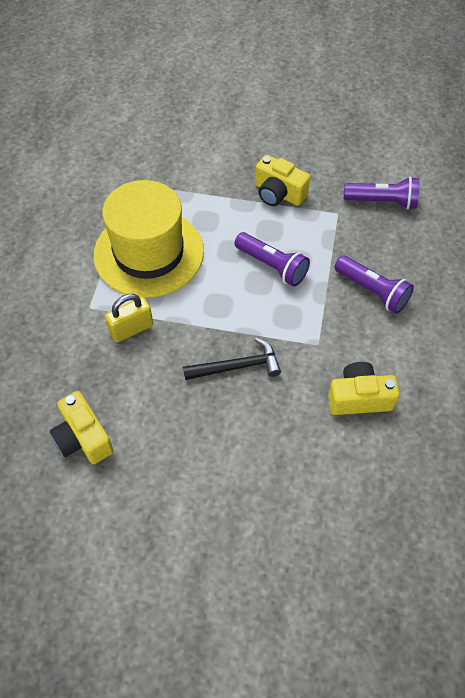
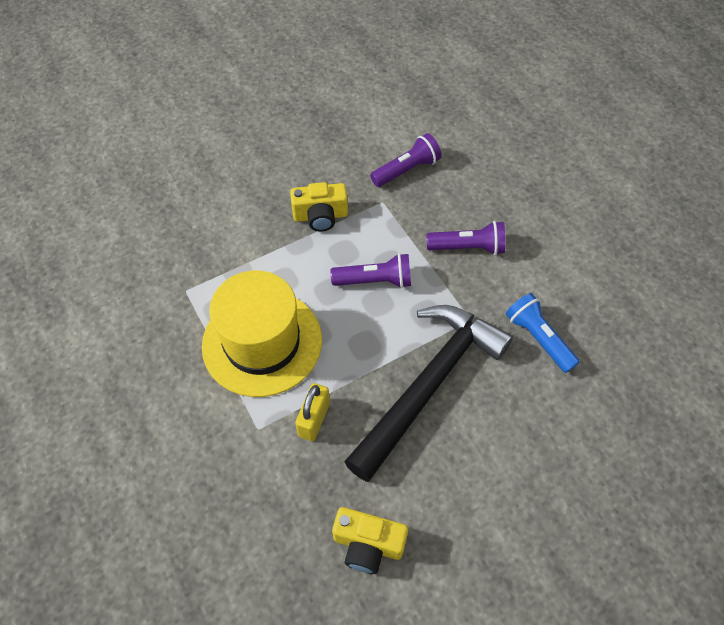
camera: 40 degrees left, 0 degrees up
(238, 366) = (430, 383): black hammer -> black hammer, size x2.15
(359, 398) = (538, 338): yellow camera -> blue flashlight

